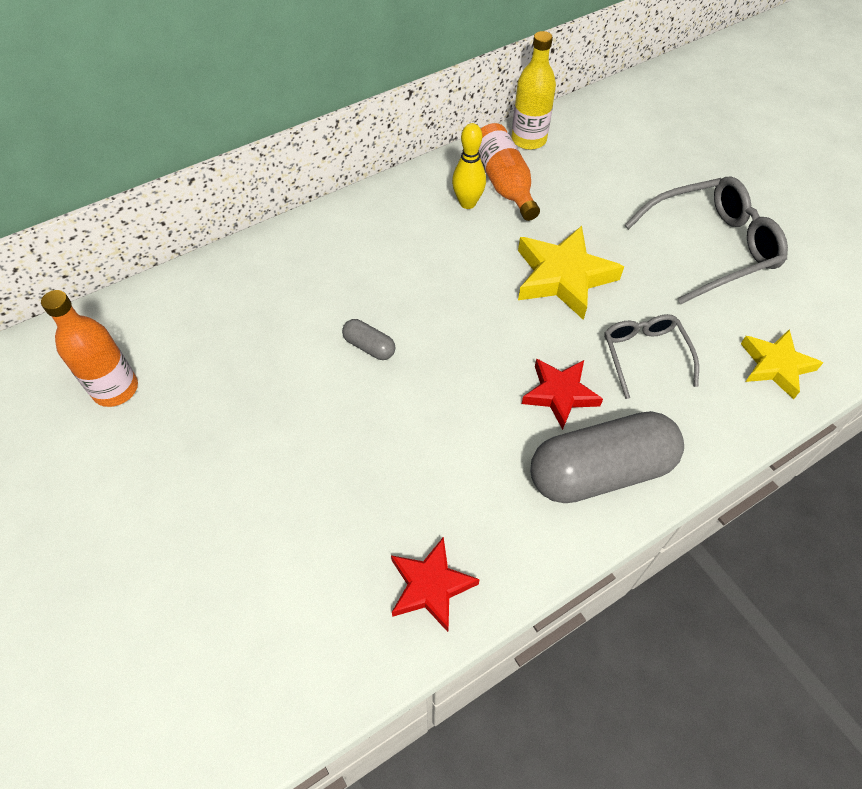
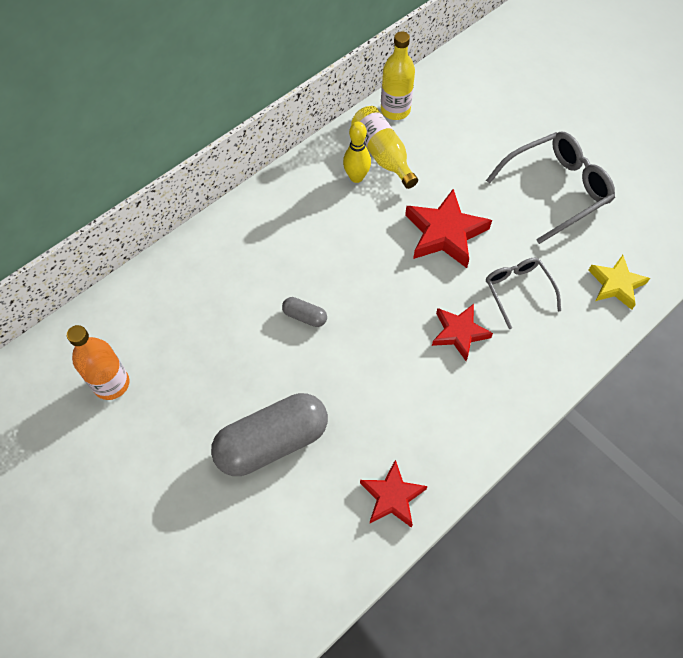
camera: 10 degrees left, 5 degrees up
(504, 183) = (382, 155): orange bottle -> yellow bottle
(563, 277) = (445, 233): yellow star -> red star
(600, 471) = (499, 389): grey capsule -> grey capsule (272, 442)

